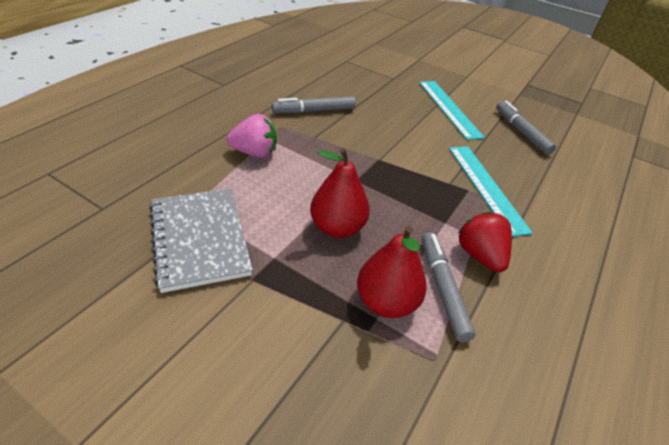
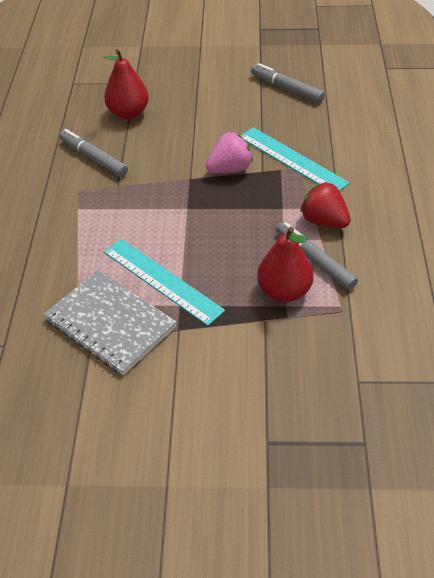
camera: 25 degrees left, 5 degrees up
(254, 153) = (80, 228): pink strawberry -> pink strawberry (230, 169)
(314, 111) = (93, 158): grey marker -> grey marker turned 90 degrees clockwise
(337, 228) = (206, 256): red pear -> red pear (128, 113)
(449, 108) = (210, 93): turquoise ruler -> turquoise ruler (162, 280)

